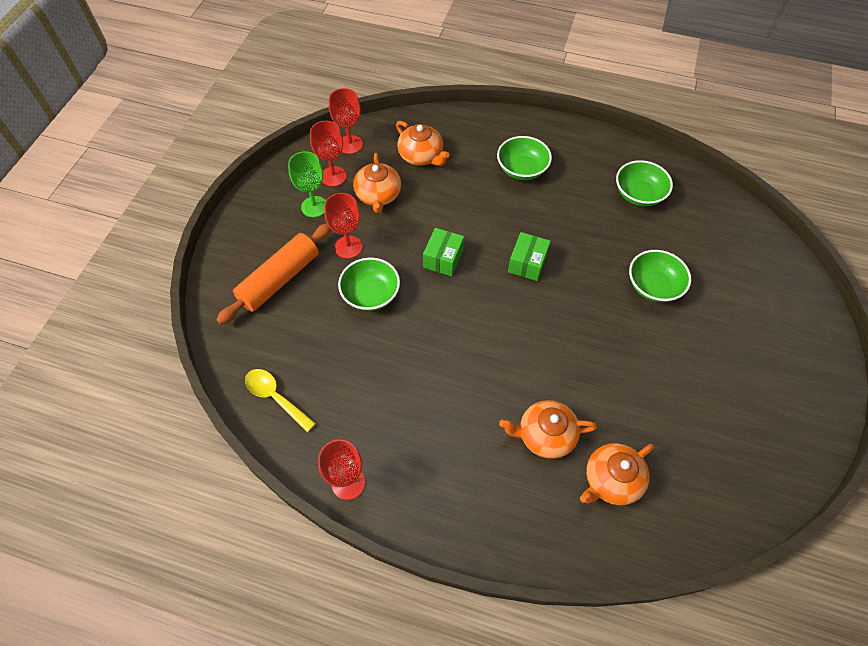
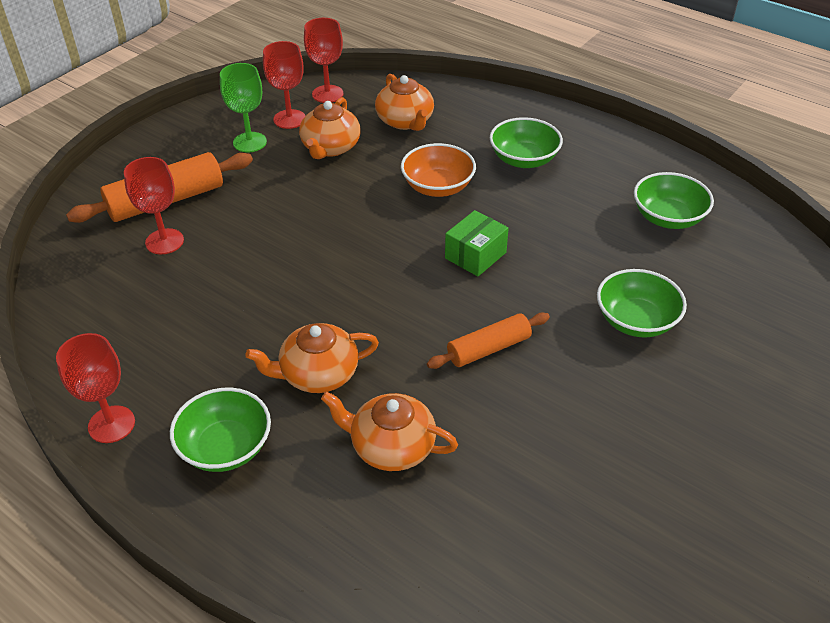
camera: 20 degrees right, 15 degrees down
(275, 397) = (86, 313): yellow spoon -> none
(348, 247) = (264, 188): red goblet -> red goblet (164, 241)
(371, 294) = (261, 240): green bowl -> green bowl (225, 447)
(443, 259) = (371, 226): green box -> none
(473, 210) = (438, 187): none -> orange bowl
(571, 338) = (488, 348): none -> orange rolling pin
(611, 480) = (454, 526): orange teapot -> orange teapot (317, 374)

